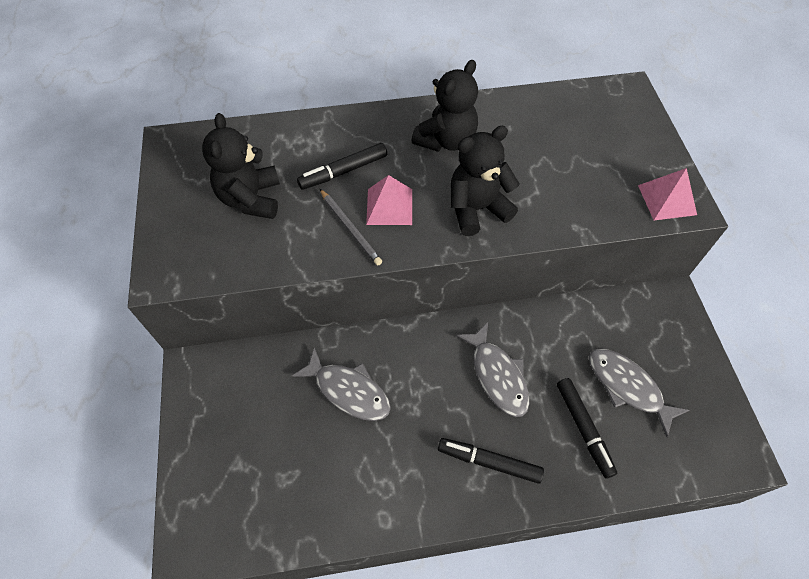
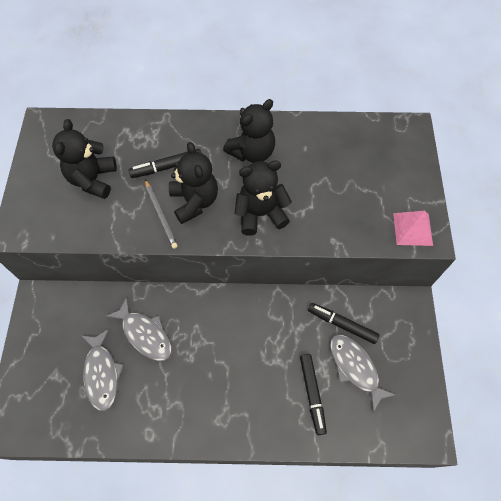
camera: 10 degrees right, 5 degrees up
(389, 206) = (194, 201): pink pyramid -> black teddy bear
(489, 462) = (235, 406): black marker -> black marker (342, 324)
(497, 375) = (258, 341): grey fish -> grey fish (102, 373)

